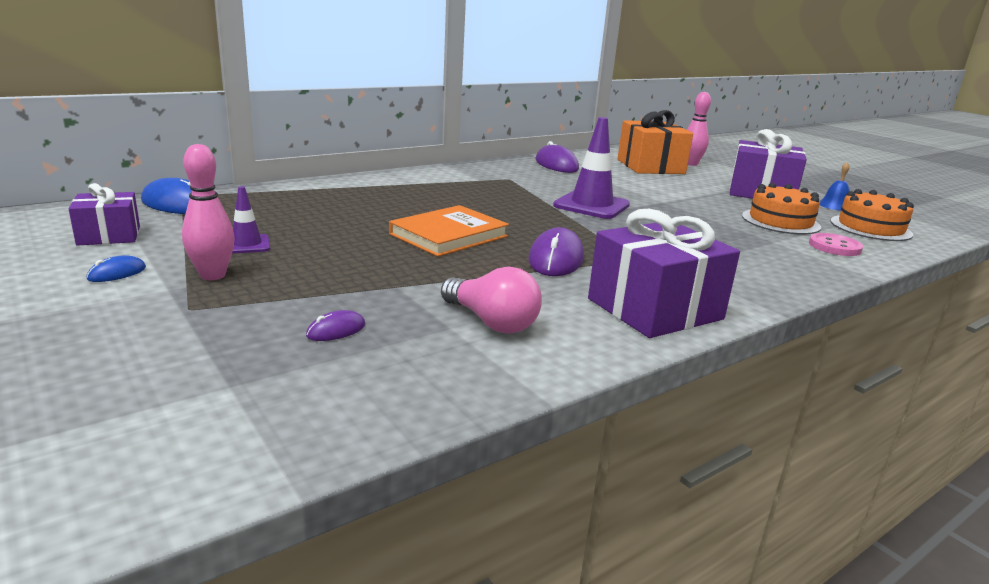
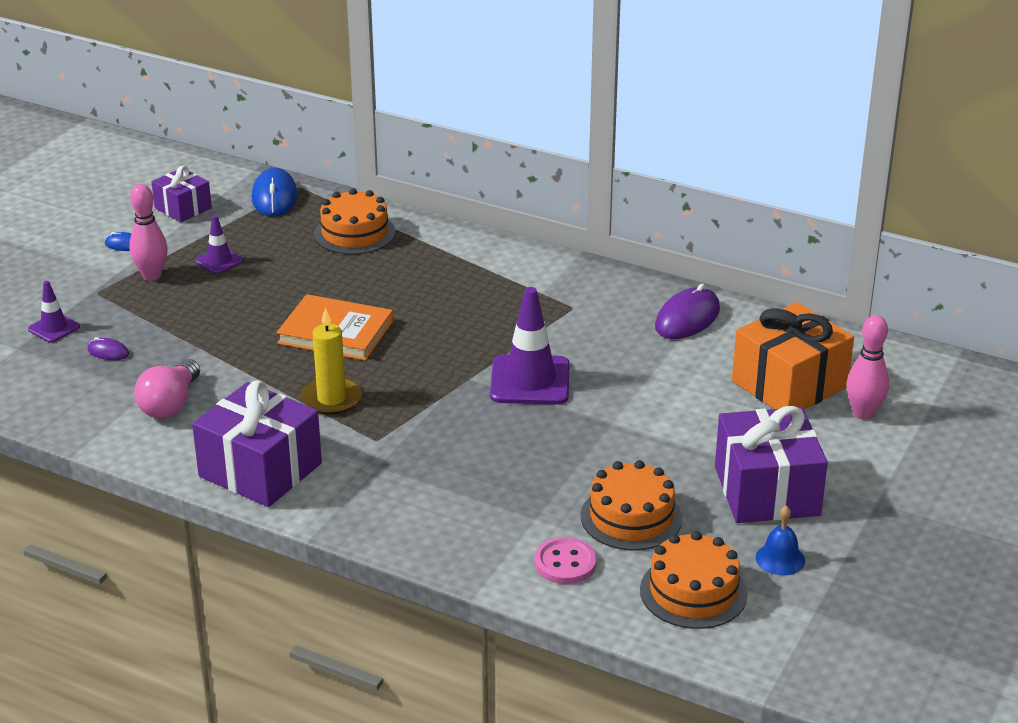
camera: 65 degrees right, 10 degrees up
(224, 350) = (54, 328): none -> purple traffic cone
(301, 198) = (354, 233): none -> orange cake
(556, 259) = (331, 399): purple mouse -> yellow candle

